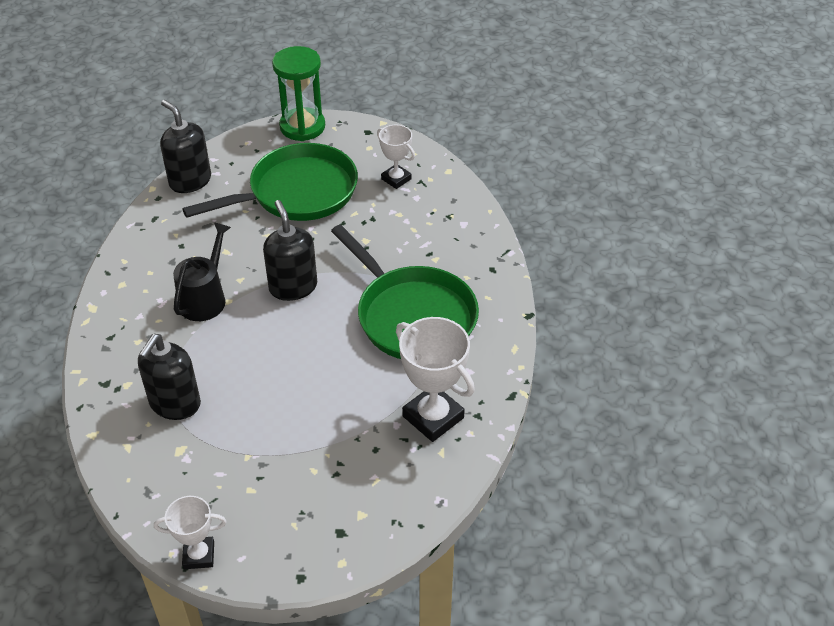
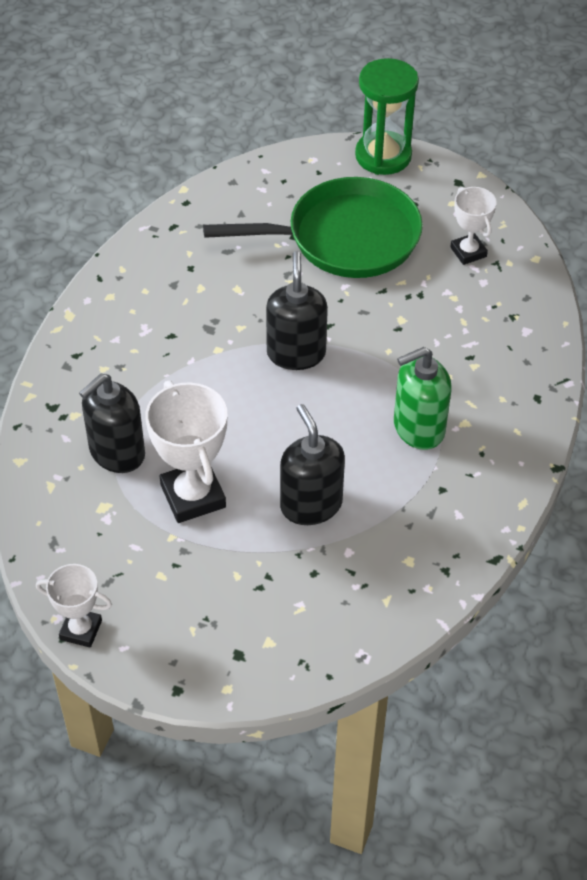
camera: 20 degrees right, 5 degrees up
(190, 181) = (229, 191): black soap dispenser -> black soap dispenser (311, 505)
(205, 298) = (193, 339): black watering can -> none
(412, 316) = (418, 428): green pan -> green soap dispenser
(433, 417) = (393, 556): white trophy -> white trophy (193, 496)

